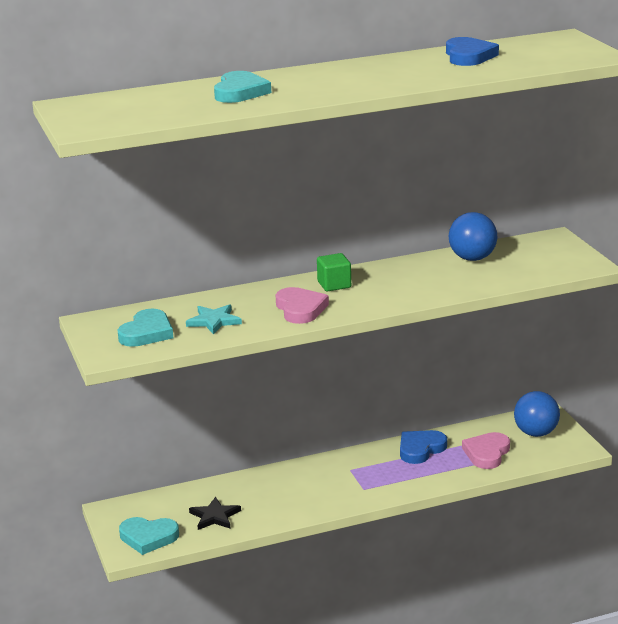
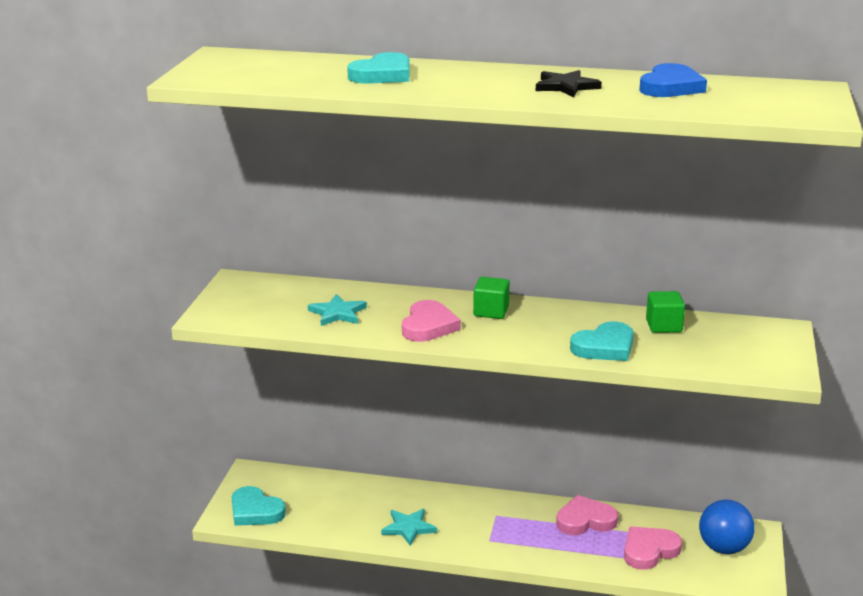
camera: 30 degrees right, 0 degrees up
(147, 333) = (268, 306): turquoise heart -> turquoise heart (604, 347)
(215, 516) = (329, 513): black star -> black star (566, 86)
(291, 503) = (408, 528): none -> turquoise star
(420, 449) = (585, 520): blue heart -> pink heart
(472, 258) = (664, 326): blue ball -> green cube

